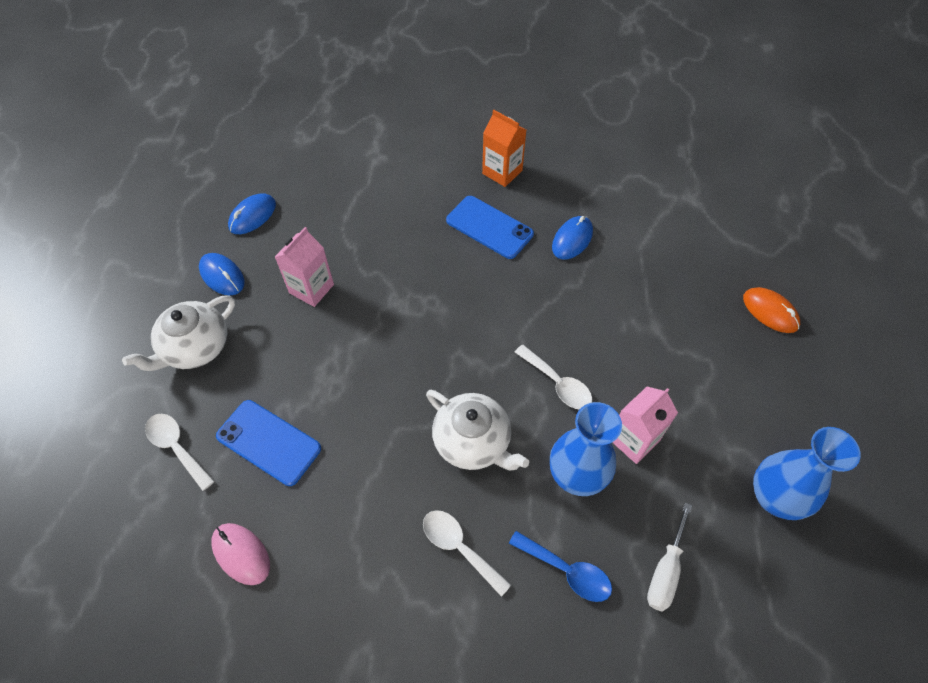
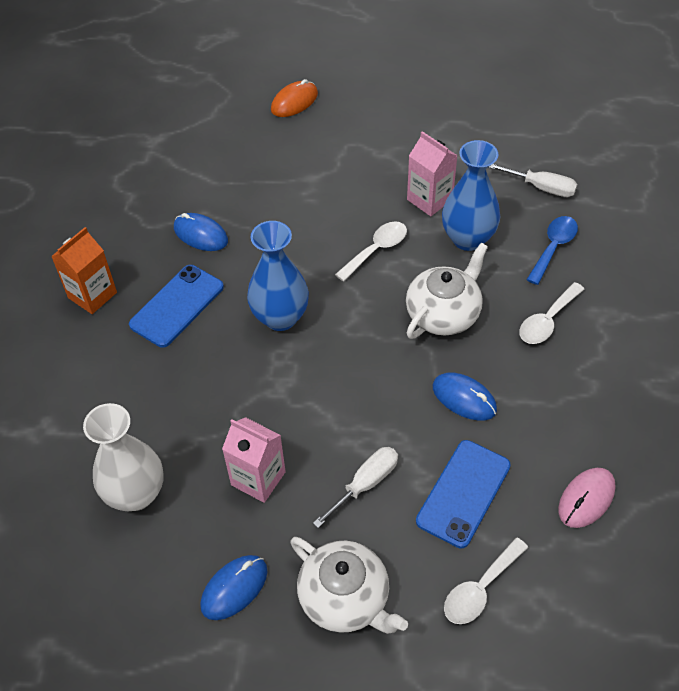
camera: 90 degrees left, 5 degrees down
(252, 216) = (132, 568): blue mouse -> blue mouse (464, 398)
(292, 365) = (365, 484): none -> white screwdriver
(312, 213) = (136, 494): none -> white vase
(774, 497) = (471, 120): blue vase -> blue vase (280, 317)

